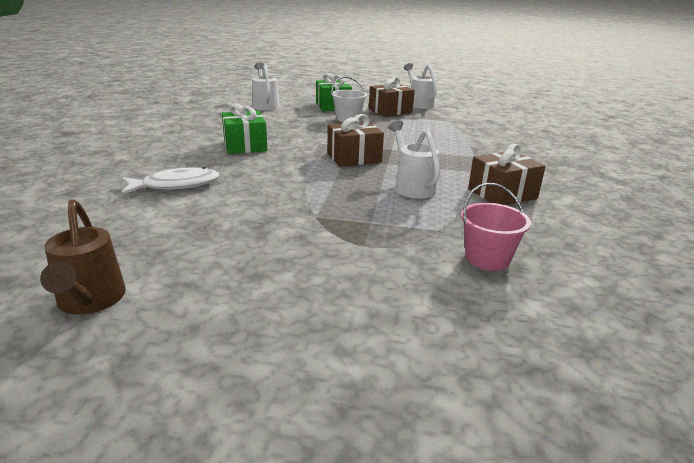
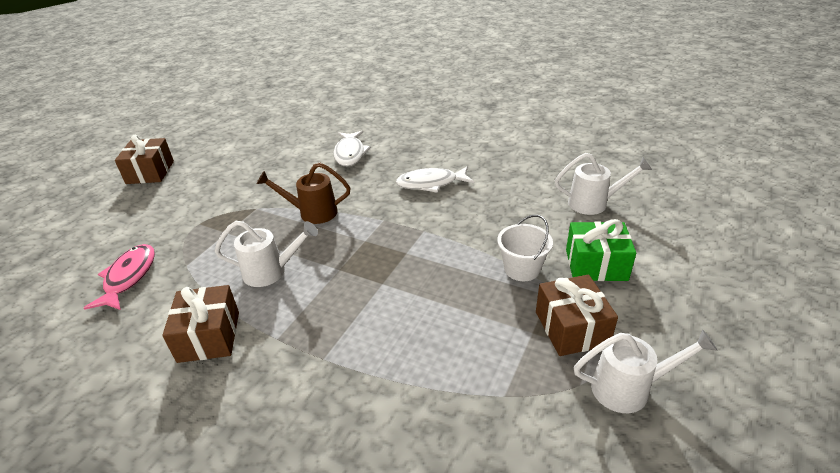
camera: 110 degrees right, 10 degrees up
(90, 301) = (225, 139): brown watering can -> brown watering can (312, 213)
(245, 145) = (431, 183): green gift -> white fish
(354, 157) = (367, 247): brown gift -> brown gift (150, 172)
(487, 258) = (128, 277): pink bucket -> pink fish

